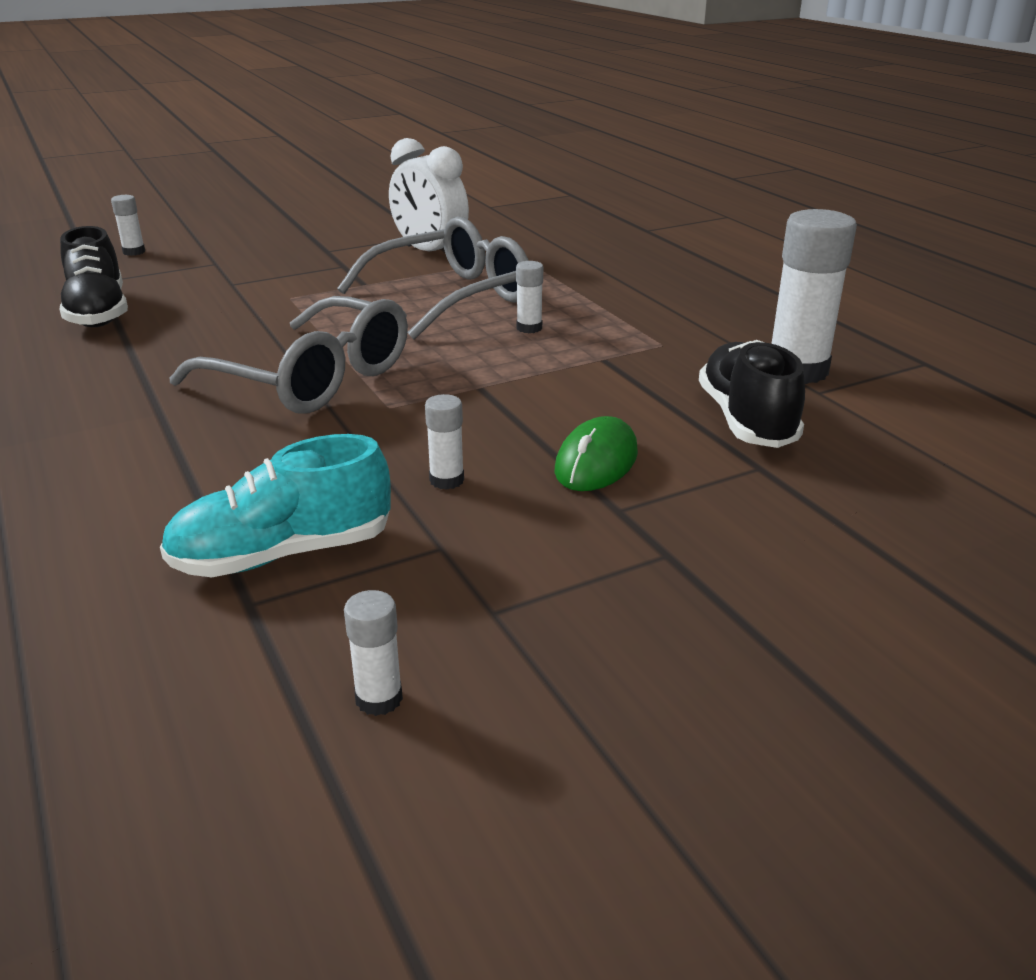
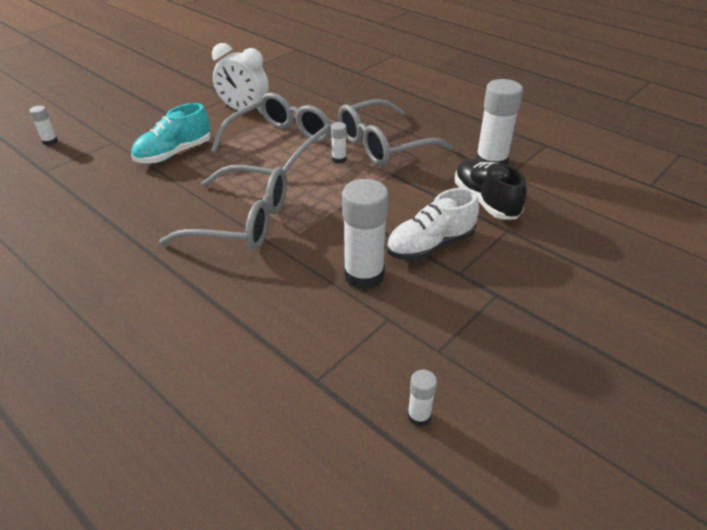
camera: 20 degrees left, 10 degrees up
(98, 312) = (66, 197): black shoe -> none
(283, 554) = (312, 345): turquoise shoe -> turquoise shoe (174, 153)
(446, 480) = (363, 275): white glue stick -> white glue stick, size x2.14
(596, 462) = (430, 245): green mouse -> white shoe
(619, 321) = (383, 145): none -> grey glasses

